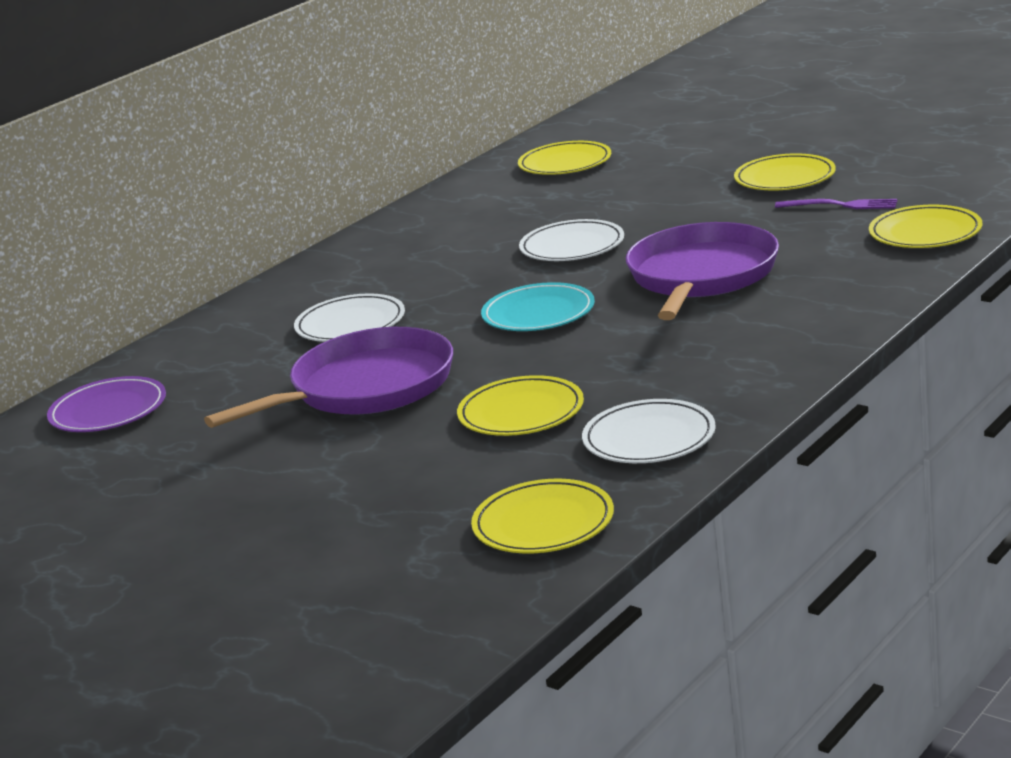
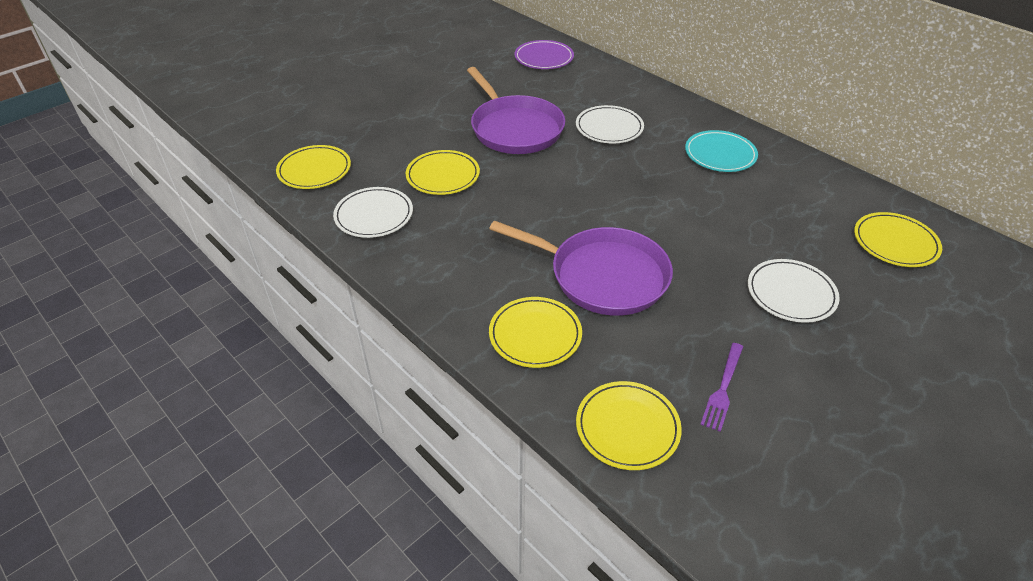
camera: 95 degrees right, 20 degrees up
(538, 313) = (581, 196): turquoise plate -> turquoise plate (720, 154)
(572, 246) = (696, 223): white plate -> white plate (791, 293)
(785, 178) = (812, 368): yellow plate -> yellow plate (535, 335)

